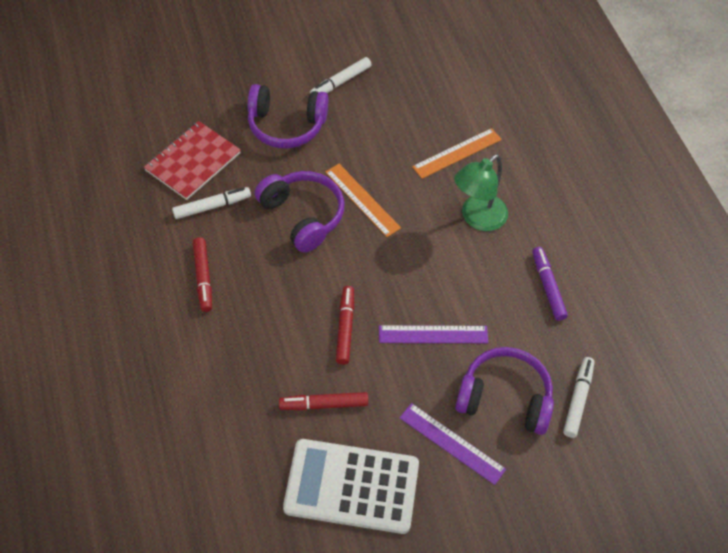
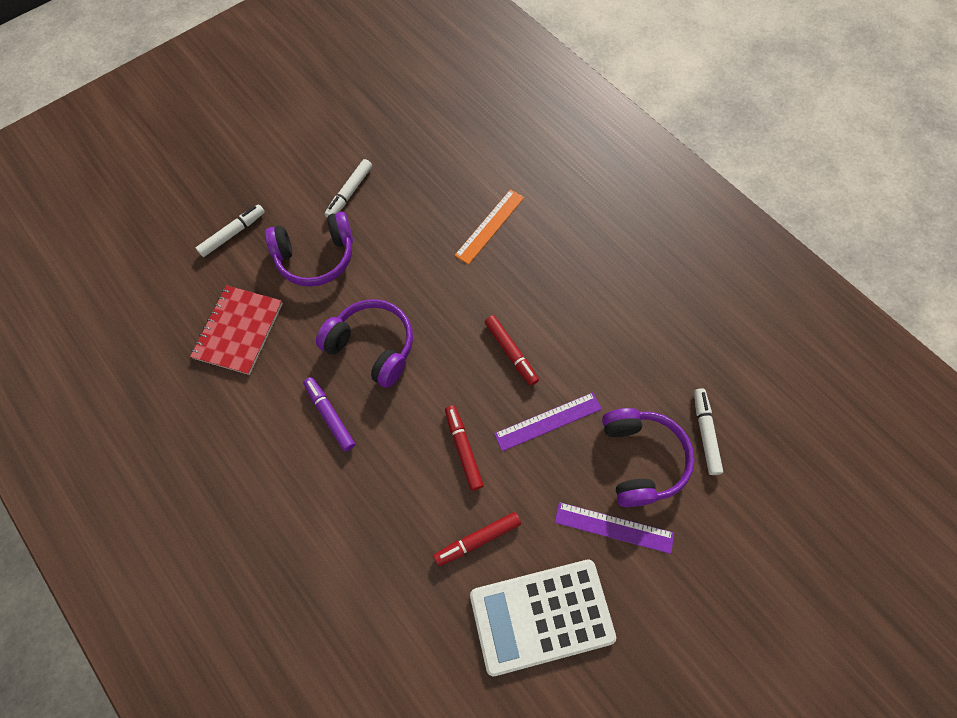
camera: 20 degrees left, 10 degrees up
(203, 277) = (301, 452): red marker -> red marker (511, 352)
(212, 206) = (278, 371): white marker -> white marker (233, 234)
(362, 199) = (422, 307): orange ruler -> none
(477, 218) = (537, 285): green lamp -> none
(504, 398) = (640, 459): purple headphones -> purple headphones turned 90 degrees clockwise
(547, 286) = (629, 330): purple marker -> purple marker (330, 415)

